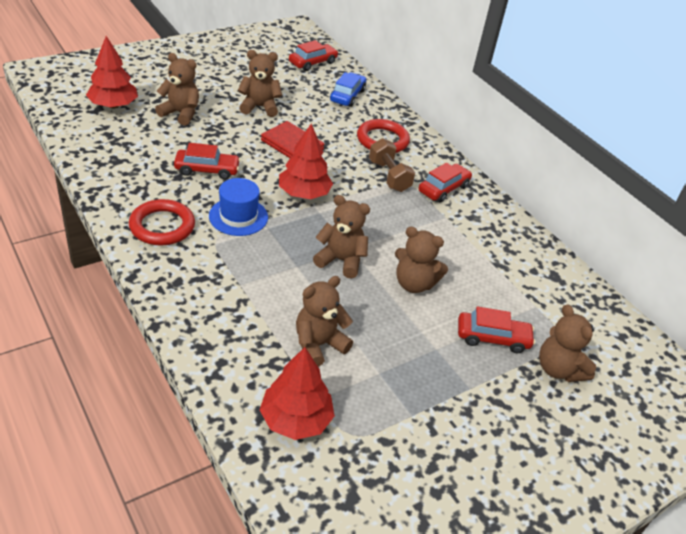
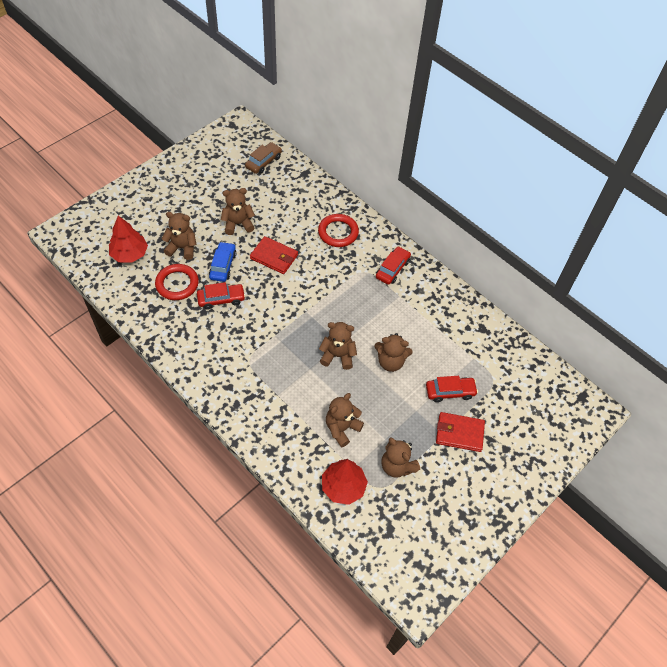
camera: 10 degrees left, 15 degrees up
(162, 226) = (209, 360): red ring -> red ring (177, 284)
(238, 216) = (257, 336): blue hat -> none
(304, 194) = (296, 302): red tree -> none
(313, 63) = (263, 162): red car -> brown car
(347, 95) = (300, 192): blue car -> blue car (223, 265)
(389, 176) = (351, 268): brown dumbbell -> none
(496, 392) = (459, 433): none -> red wallet
(558, 369) = (495, 404): brown teddy bear -> brown teddy bear (397, 466)

